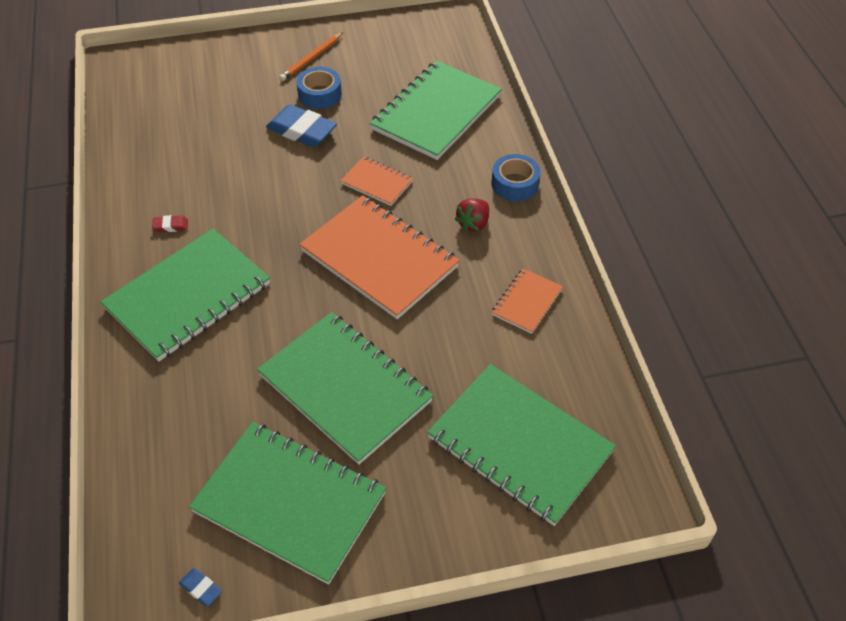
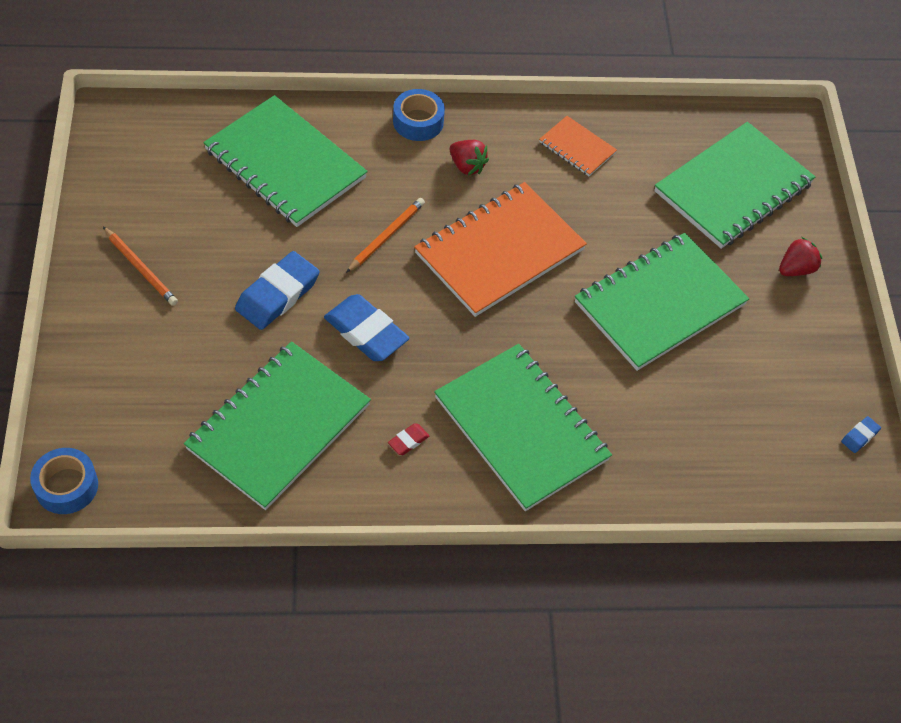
camera: 85 degrees left, 5 degrees up
(170, 226) = (408, 441): red eraser -> red eraser turned 45 degrees clockwise
(274, 185) = (366, 332): none -> blue eraser
(289, 503) = (779, 362): green notebook -> green notebook (279, 427)
(320, 94) = (215, 268): blue tape -> blue tape (66, 486)
(377, 182) = (386, 236): orange notebook -> orange pencil
(419, 514) = (796, 269): none -> red strawberry

